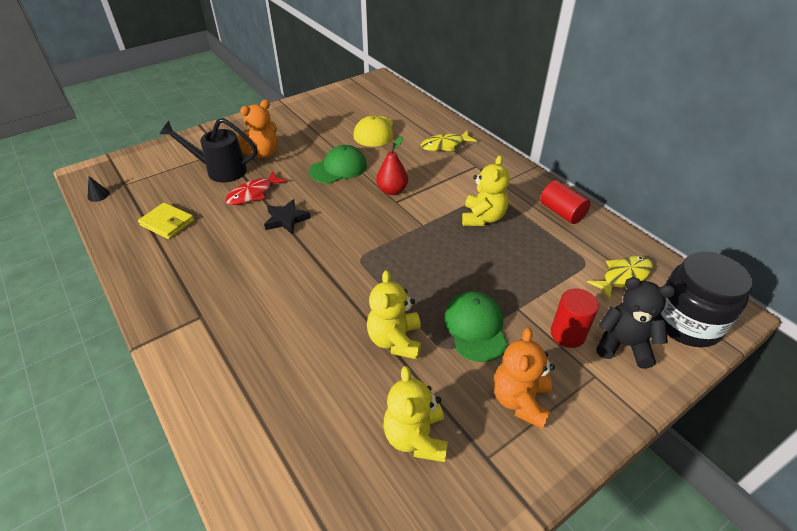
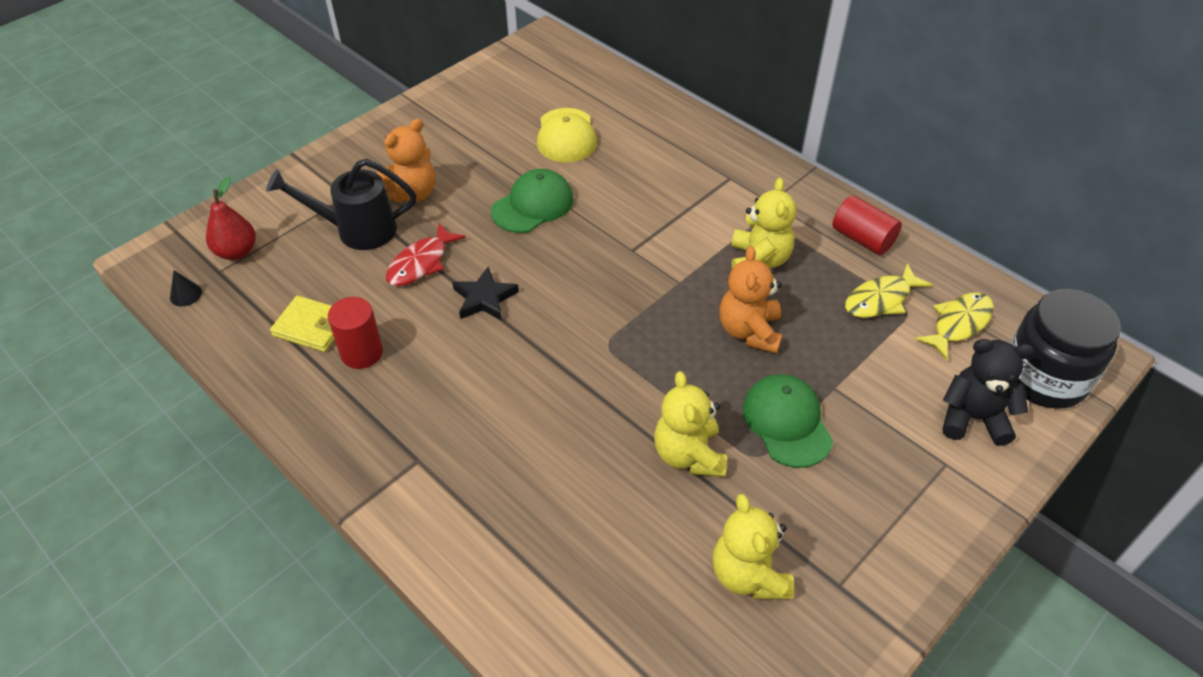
camera: 10 degrees left, 5 degrees up
(392, 190) = (621, 233): red pear -> red pear (237, 252)
(445, 145) = (676, 148): yellow fish -> yellow fish (880, 299)
(520, 400) = (862, 509): orange teddy bear -> orange teddy bear (749, 331)
(567, 334) = (903, 414): red cylinder -> red cylinder (362, 353)

